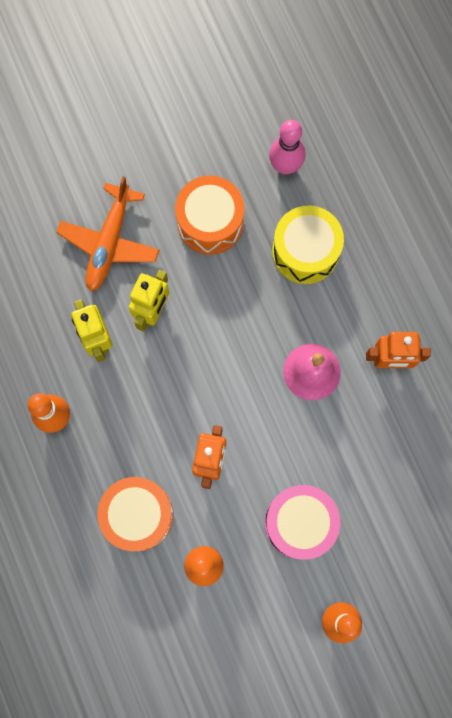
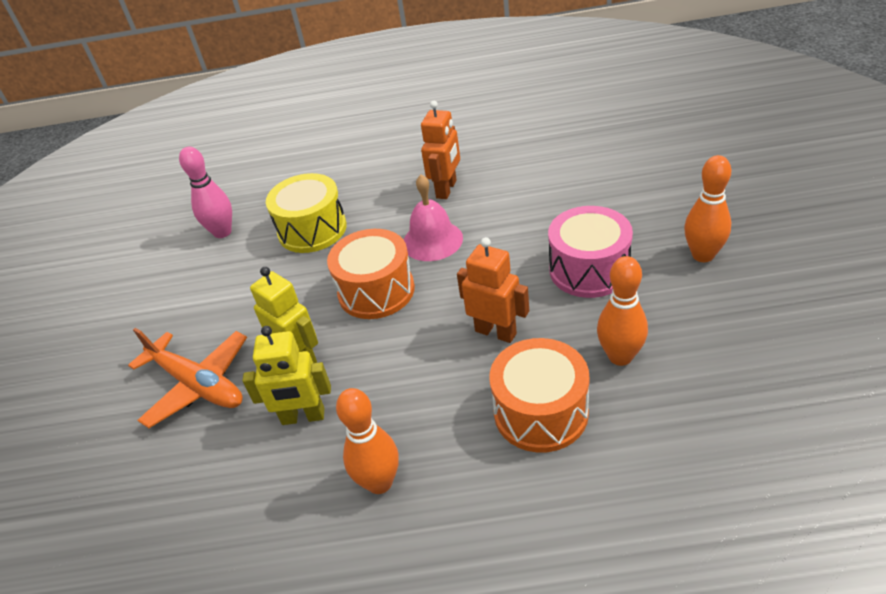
camera: 65 degrees left, 35 degrees down
(210, 222) = (237, 294): orange drum -> orange drum (376, 291)

